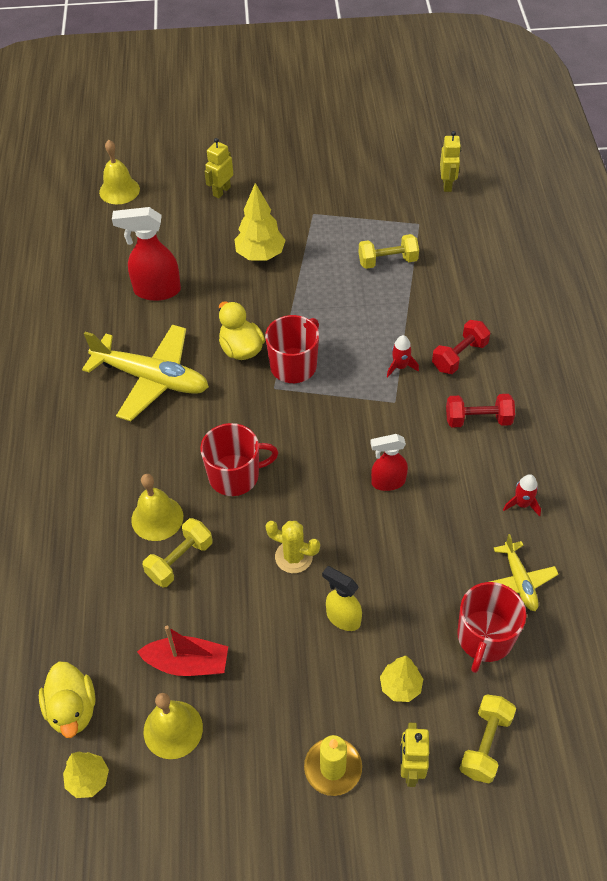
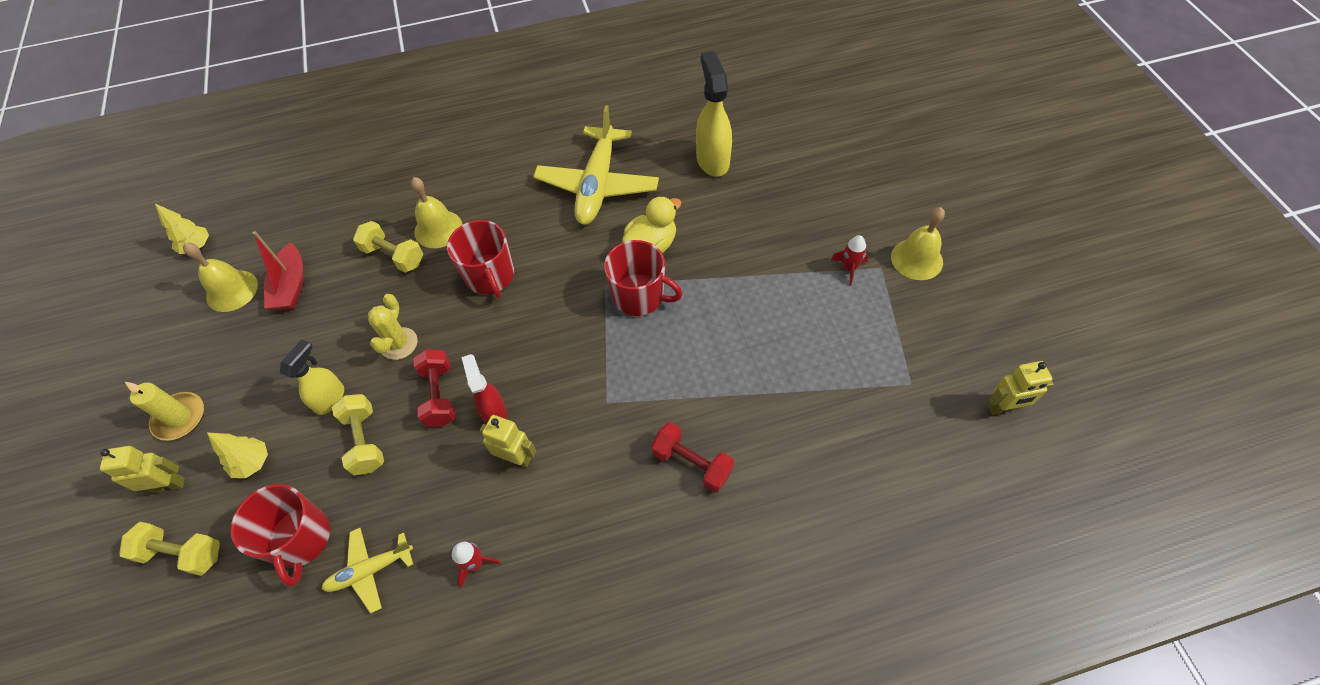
camera: 80 degrees right, 5 degrees up
(72, 709) = (257, 221): yellow duck -> none
(119, 190) = (844, 96): yellow bell -> yellow bell (916, 259)
(156, 291) = (712, 160): red spray bottle -> yellow spray bottle
(221, 191) = (880, 176): yellow robot -> yellow robot (516, 458)
(260, 255) = (793, 232): yellow tree -> none
(387, 261) = (829, 359): yellow dumbbell -> yellow dumbbell (365, 441)
(400, 367) = (660, 400): red rocket -> red rocket (849, 268)
(478, 420) = (595, 498): red dumbbell -> red dumbbell (439, 395)
(484, 638) = (301, 539): red mug -> red mug turned 120 degrees counterclockwise

